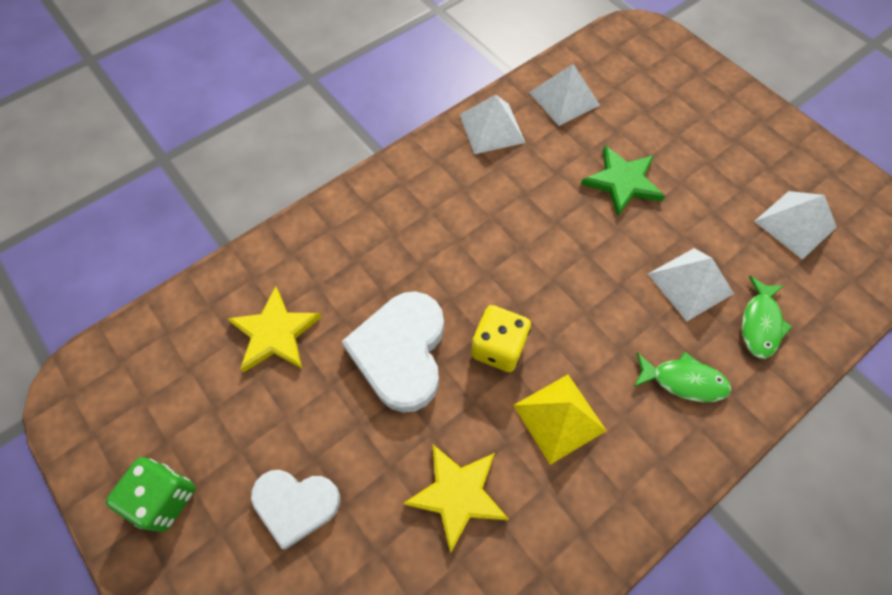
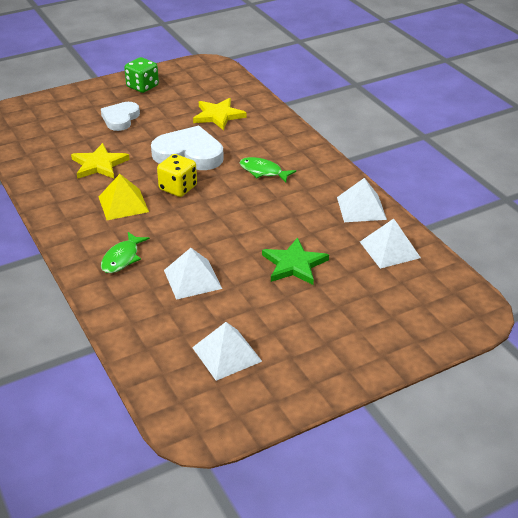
camera: 100 degrees right, 25 degrees down
(760, 323) = (147, 306): green fish -> green fish (263, 171)

